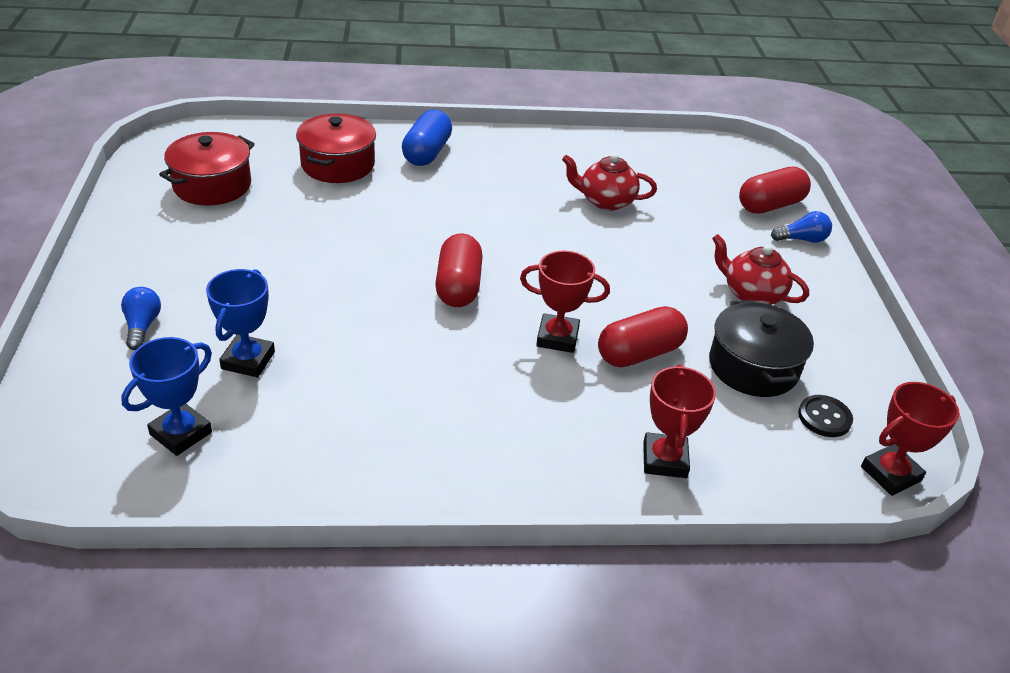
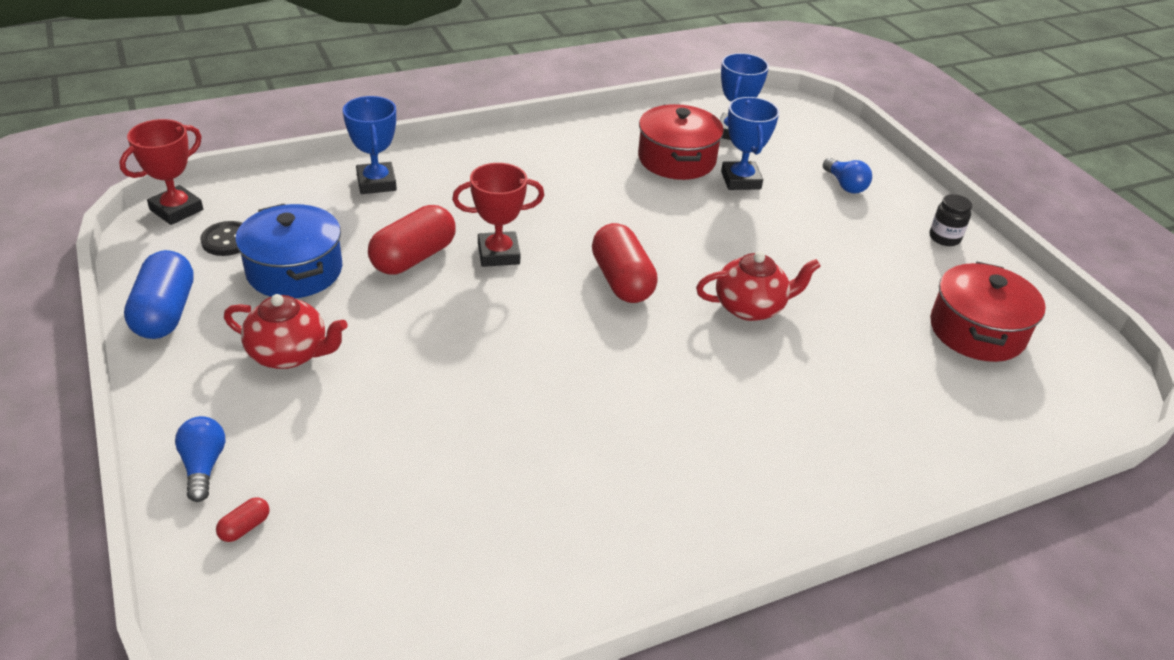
camera: 160 degrees right, 0 degrees up
(126, 252) = (944, 238): none -> black jar
(338, 164) = (888, 407): red pot -> red pot (676, 159)
(427, 153) = (803, 469): blue capsule -> blue capsule (165, 313)
(605, 201) = (507, 453): red teapot -> red teapot (751, 307)
(665, 460) = (376, 183): red trophy -> blue trophy
(753, 366) = (294, 271): black pot -> blue pot
(770, 205) = (245, 527): red capsule -> red capsule, size x0.42
(802, 239) = (203, 466): blue light bulb -> blue light bulb turned 105 degrees clockwise

